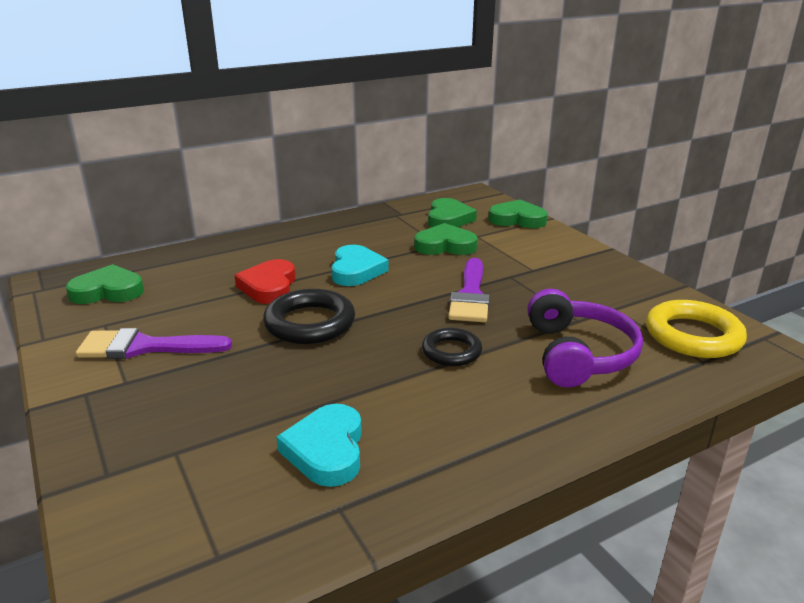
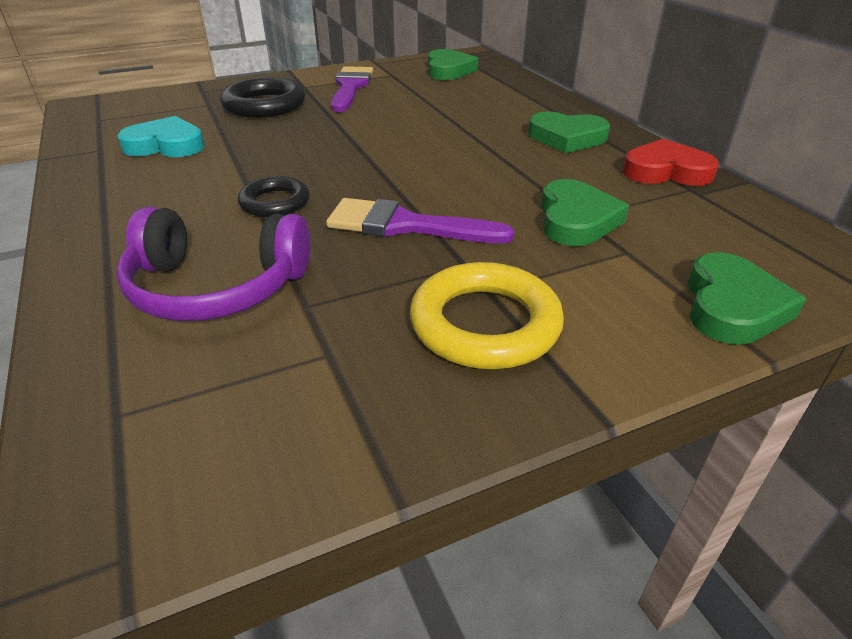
camera: 95 degrees right, 10 degrees up
(269, 286) = (449, 120): red heart -> red heart (666, 171)
(310, 323) = (366, 138): black ring -> black ring (264, 105)
(356, 270) = (487, 159): turquoise heart -> none
(448, 219) = (696, 231): green heart -> green heart (566, 138)
(693, 336) = (194, 431): yellow ring -> yellow ring (485, 324)

